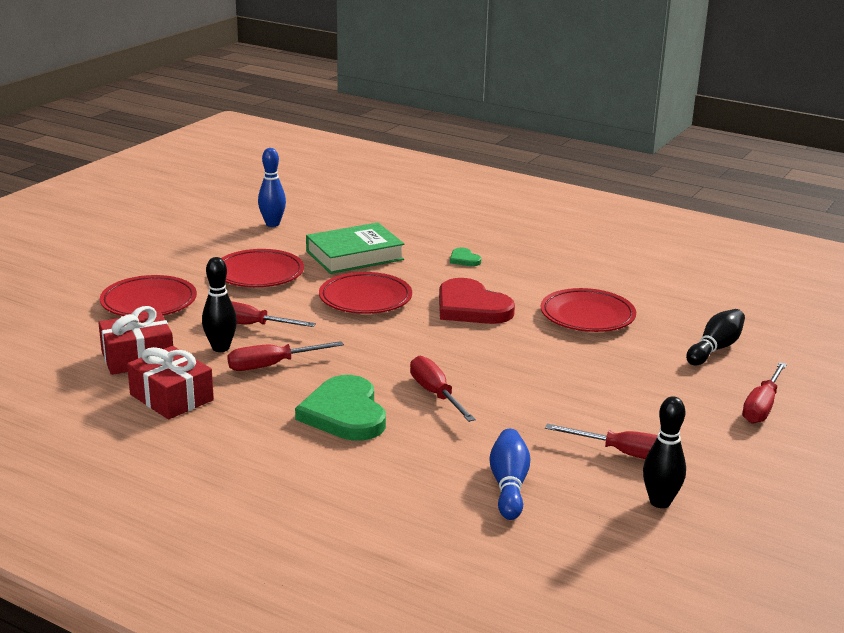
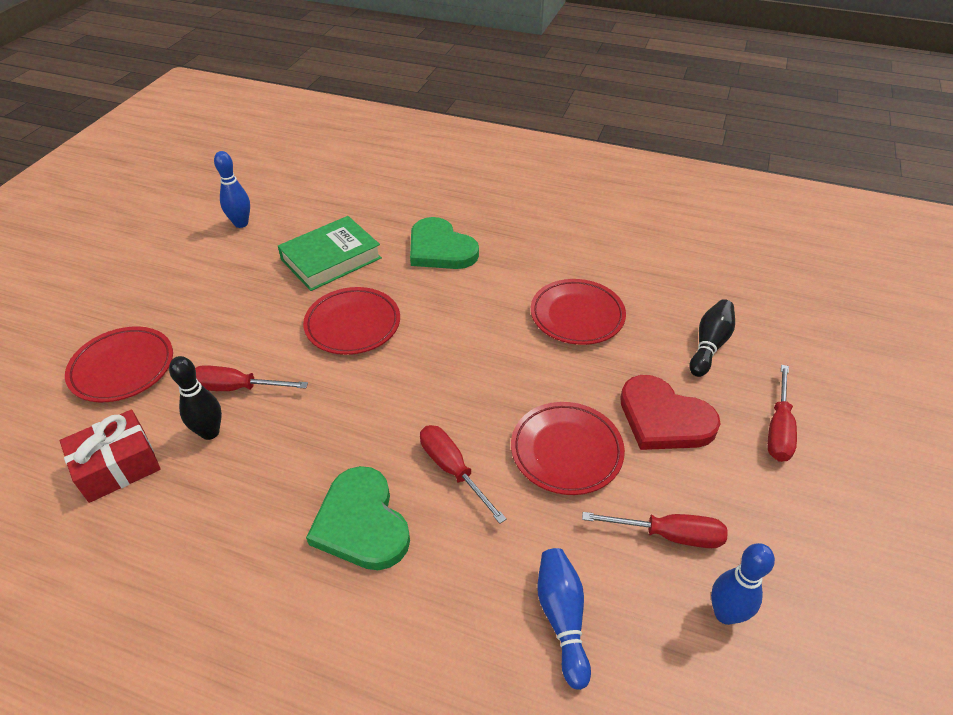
camera: 10 degrees left, 20 degrees up
(171, 397) = (163, 531): red gift -> none
(259, 274) = (237, 303): red plate -> red plate (566, 451)
(272, 365) = (270, 452): red screwdriver -> none
(464, 259) = (440, 249): green heart -> green heart, size x2.22
(471, 307) = (461, 321): red heart -> red heart (664, 418)
(660, 502) = (725, 613): black bowling pin -> blue bowling pin

